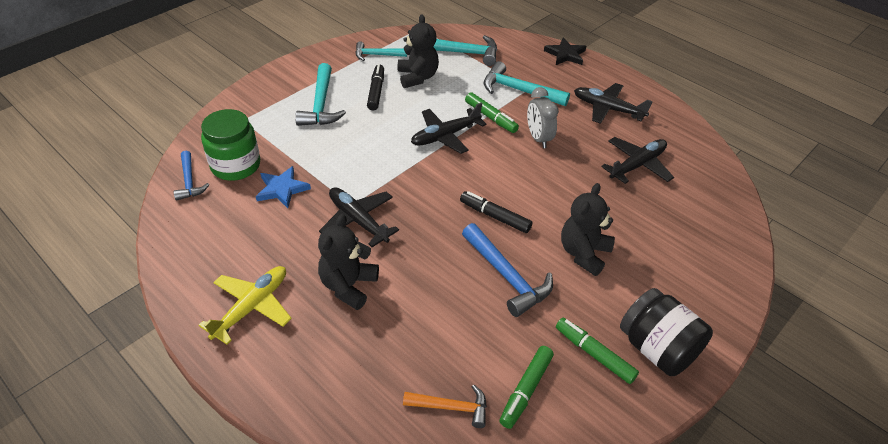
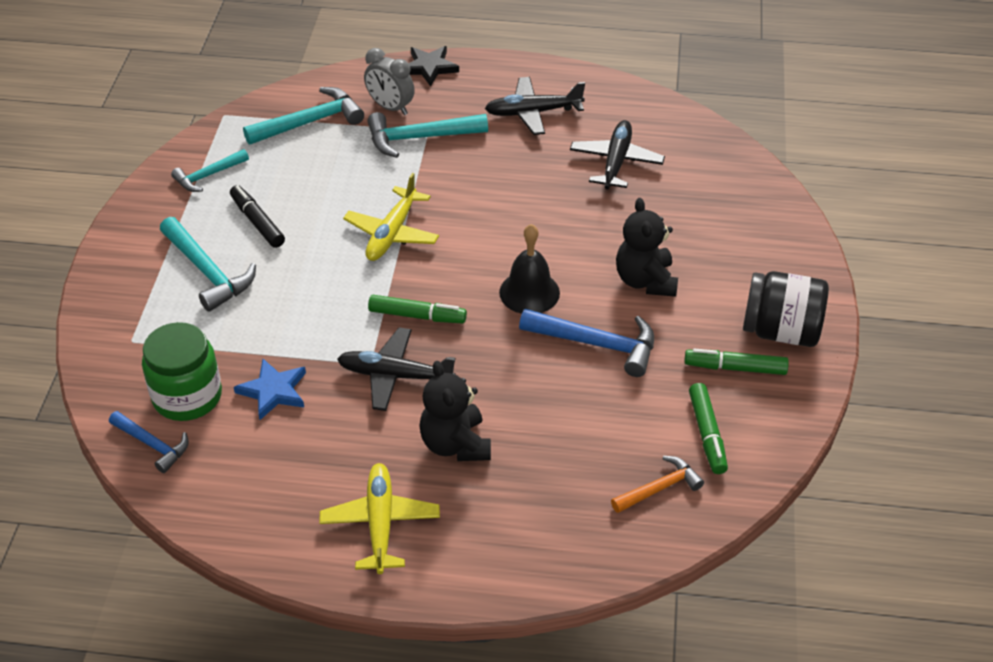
camera: 35 degrees left, 0 degrees up
(417, 77) = (288, 180): black teddy bear -> none
(445, 136) = (392, 233): black plane -> yellow plane
(490, 117) = (420, 186): green marker -> green marker (417, 316)
(495, 216) = (529, 292): black marker -> black bell
(538, 138) = (493, 184): grey clock -> grey clock (390, 107)

